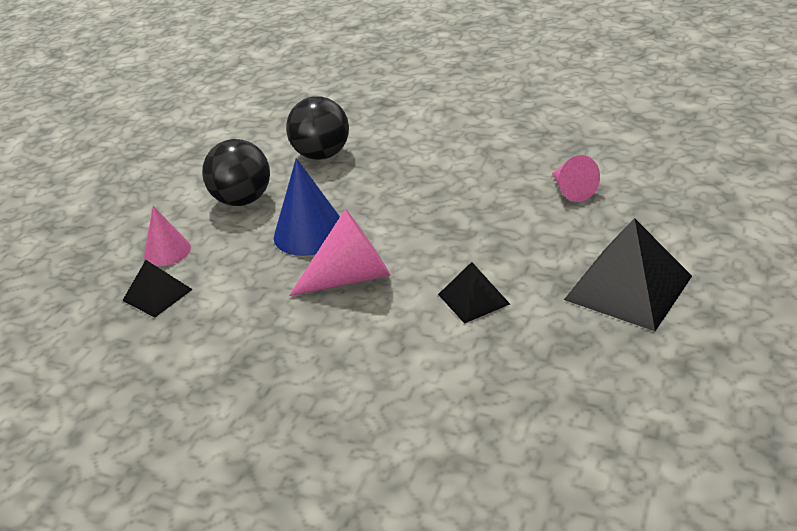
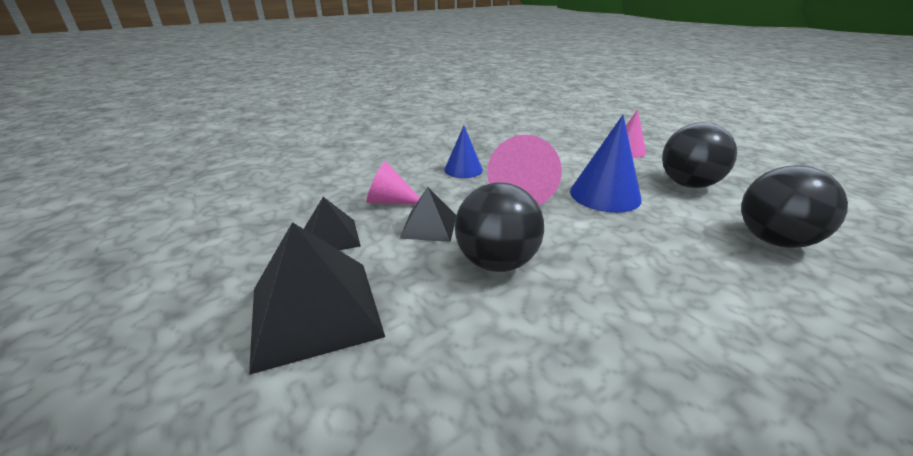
camera: 120 degrees right, 5 degrees down
(157, 295) = (576, 141): black pyramid -> black pyramid (331, 237)
(330, 341) = (463, 169): none -> blue cone
(482, 244) = (496, 262): none -> black ball
(572, 190) = (535, 397): pink cone -> pink cone (390, 201)

